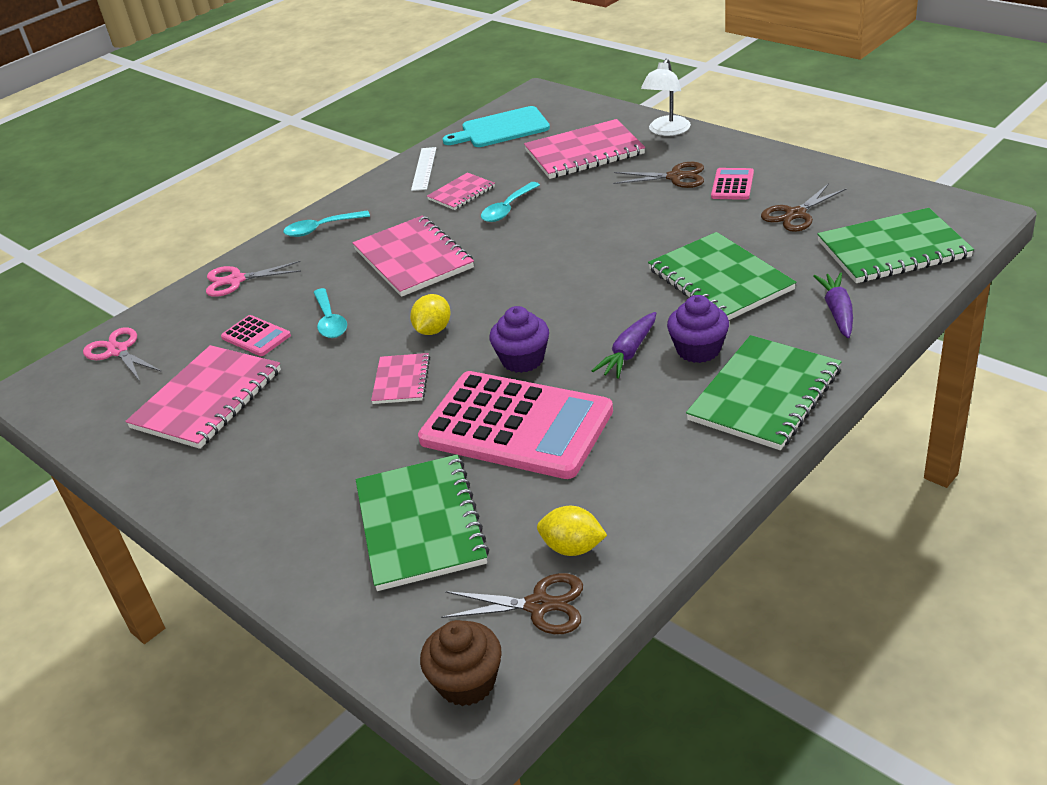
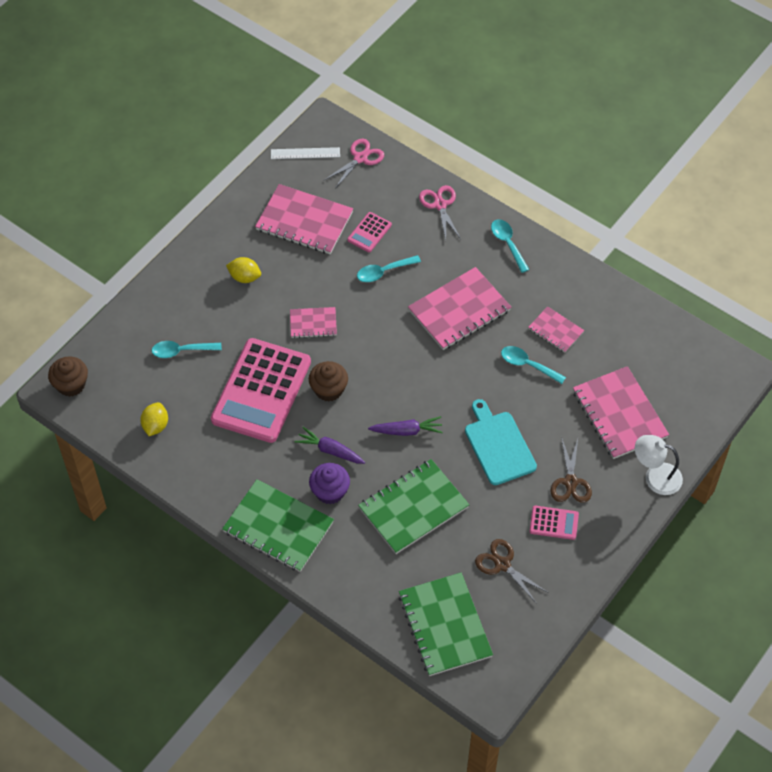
camera: 80 degrees right, 20 degrees up
(420, 524) = (181, 351): green notebook -> turquoise spoon
(424, 168) = (599, 299): white ruler -> white ruler (305, 153)
(433, 330) = (367, 334): yellow lemon -> yellow lemon (244, 277)
(501, 129) = (669, 349): turquoise cutting board -> turquoise cutting board (498, 445)
(522, 359) = (329, 389): purple cupcake -> brown cupcake
(539, 605) = (116, 412): brown scissors -> none
(837, 311) = (366, 578): purple carrot -> purple carrot (407, 431)

